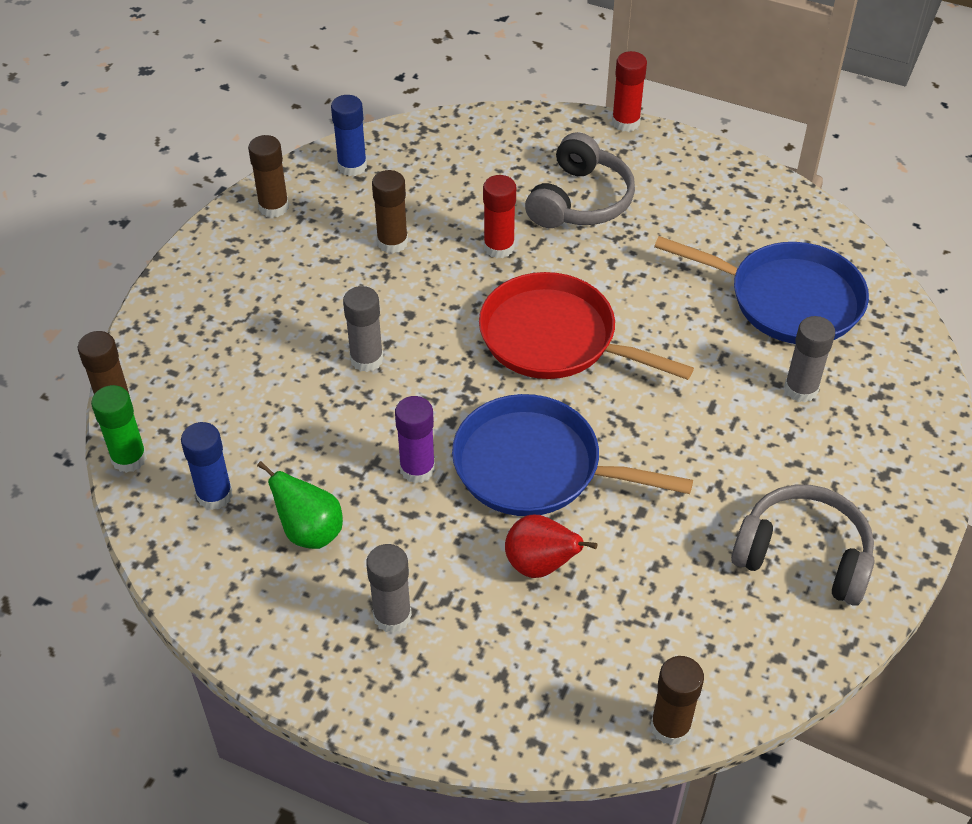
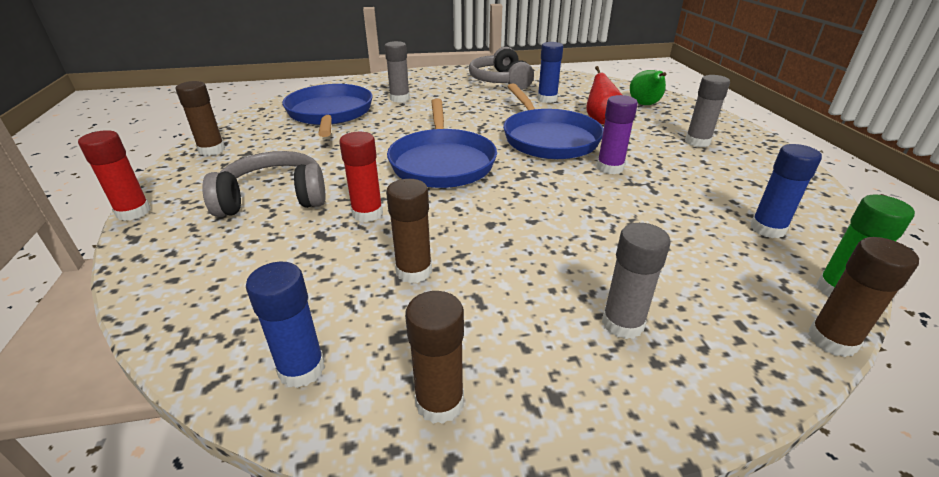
camera: 125 degrees left, 15 degrees down
(310, 532) = (711, 182): green pear -> green pear (645, 105)
(366, 359) = (561, 222): grey glue stick -> grey glue stick (622, 323)
(554, 338) = (442, 162): red pan -> blue pan
(670, 726) = (618, 83): brown glue stick -> brown glue stick (212, 150)
(671, 561) = (547, 99): none -> blue glue stick

